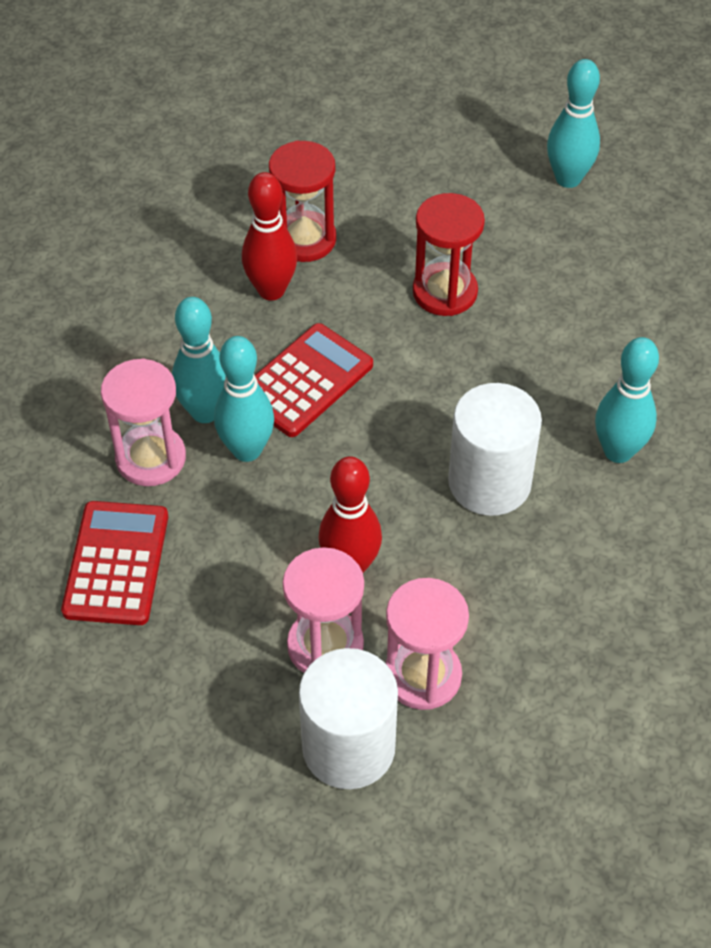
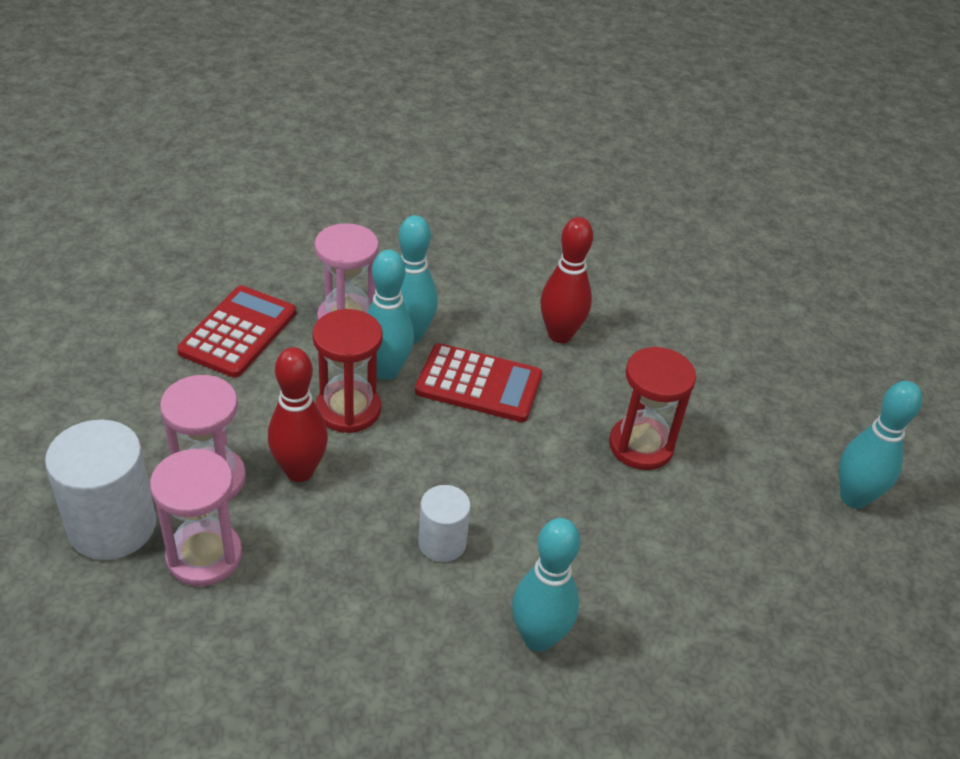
camera: 60 degrees right, 10 degrees down
(116, 563) = (238, 332): red calculator -> red calculator turned 45 degrees counterclockwise
(304, 239) = (629, 338): red hourglass -> red hourglass (348, 409)
(489, 482) = (442, 543): white cylinder -> white cylinder, size x0.57

